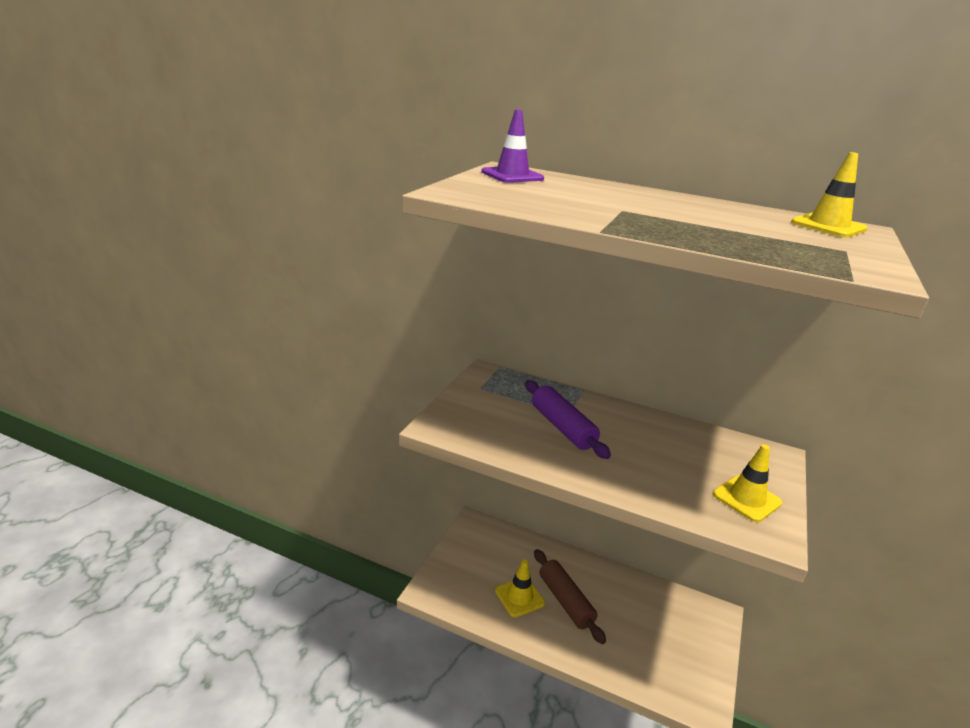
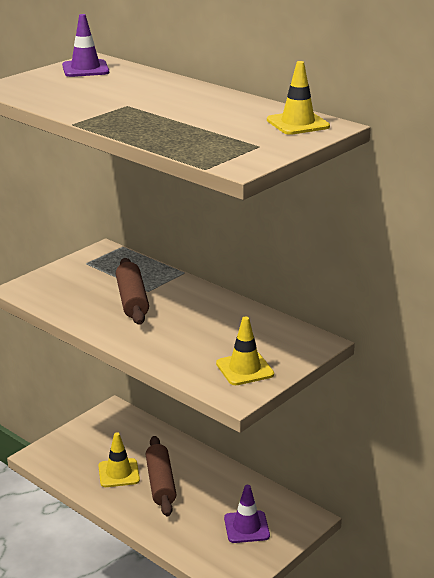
camera: 20 degrees right, 0 degrees up
(562, 427) = (132, 300): purple rolling pin -> brown rolling pin
(674, 637) = (246, 527): none -> purple traffic cone

